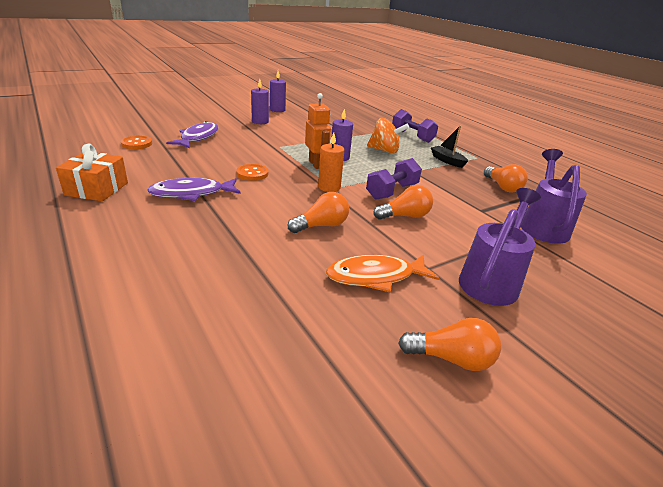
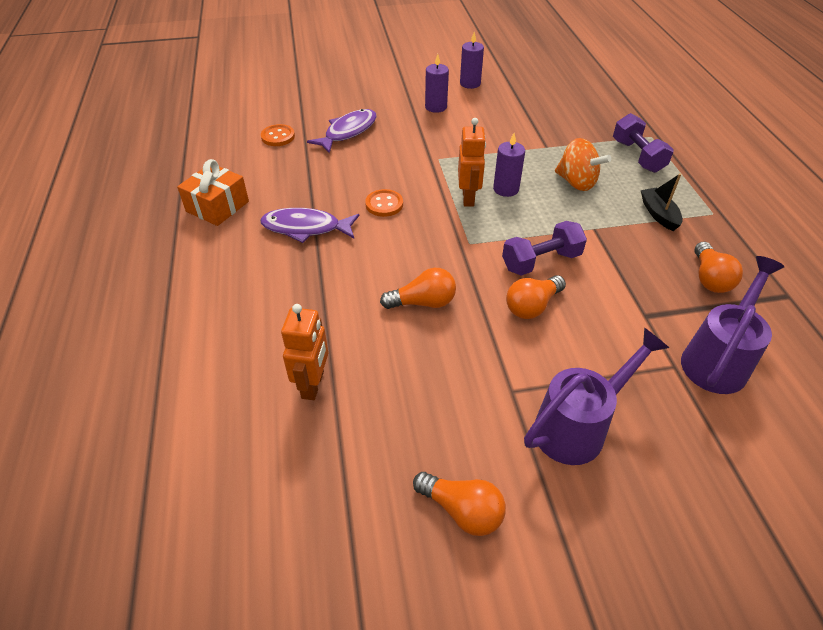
camera: 25 degrees right, 15 degrees up
(258, 296) = (313, 385): none -> orange robot
(329, 187) = (464, 241): orange candle -> none
(375, 277) = (444, 389): orange fish -> none
(404, 216) = (532, 306): orange light bulb -> orange light bulb turned 135 degrees clockwise

